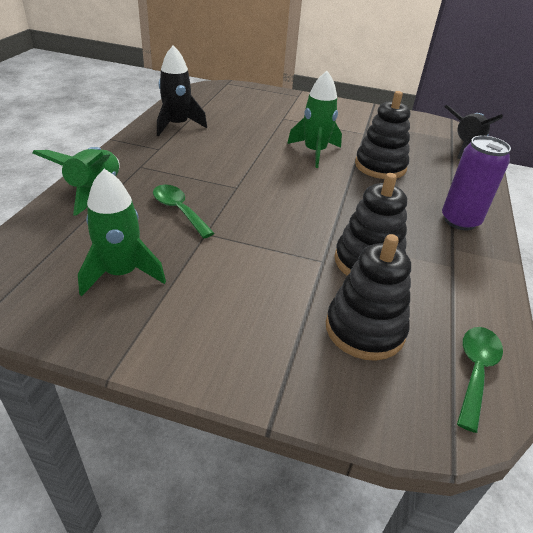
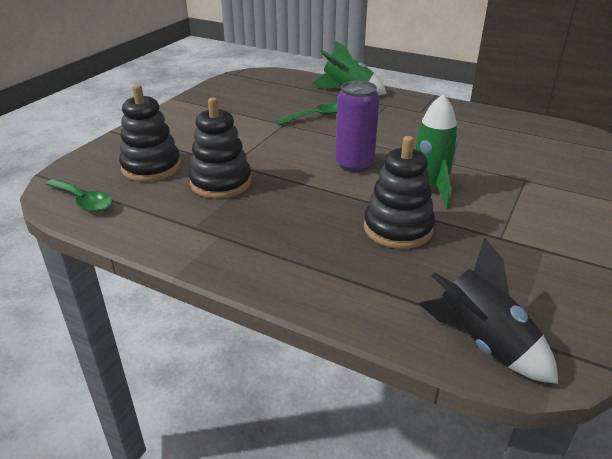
camera: 105 degrees right, 5 degrees down
(121, 273) = (249, 99): green rocket -> none
(177, 125) = (474, 120): black rocket -> none
(460, 221) = (264, 257): purple can -> purple can (354, 164)

